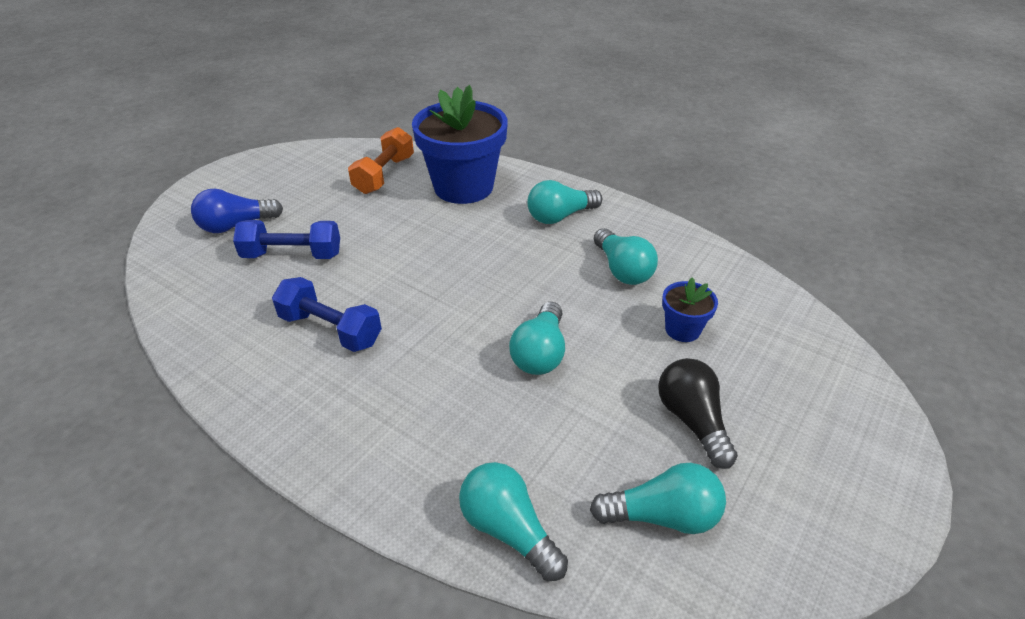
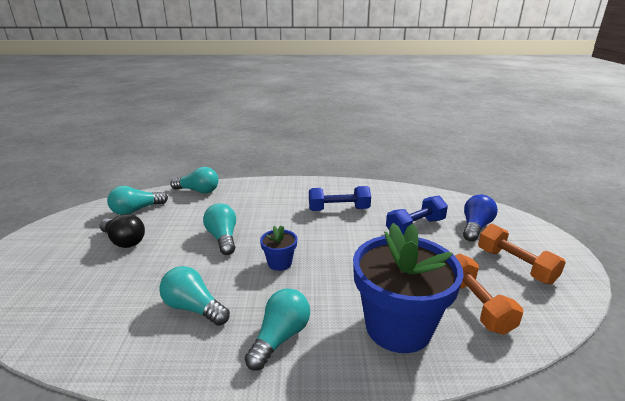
camera: 145 degrees right, 15 degrees down
(292, 182) = (515, 265): none -> orange dumbbell
(682, 329) = (134, 282): blue flower pot -> blue flower pot (279, 263)

